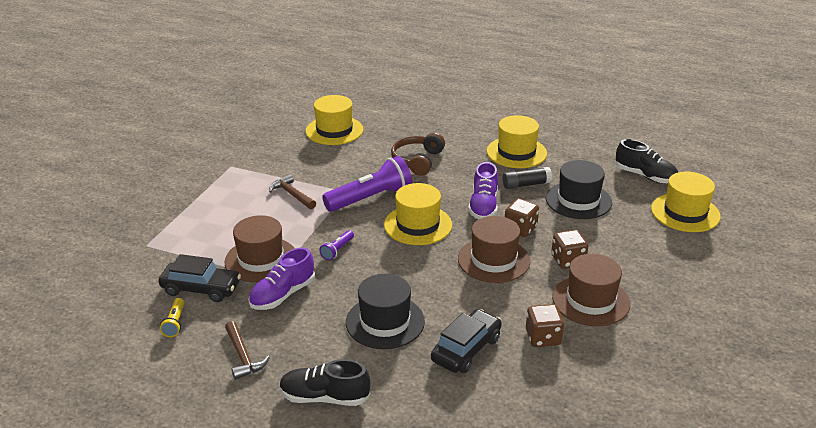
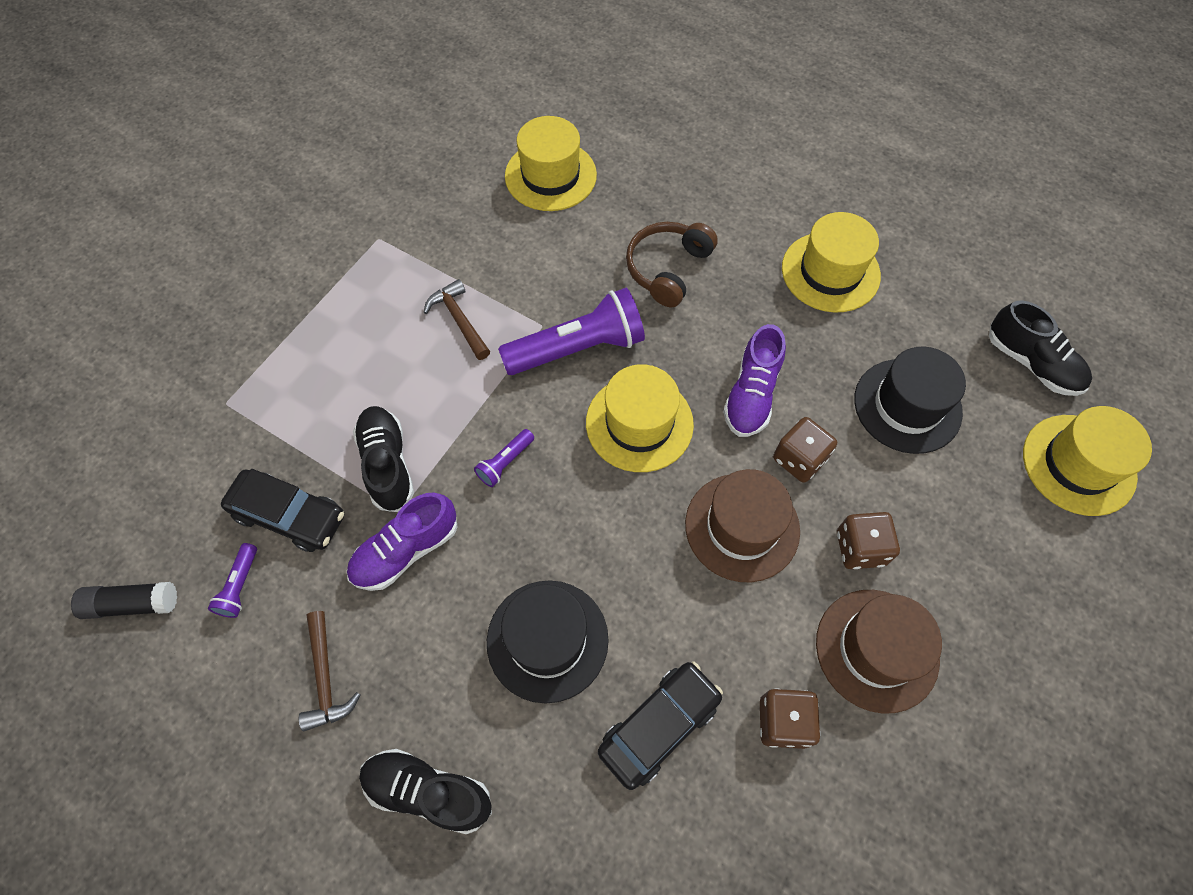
camera: 10 degrees right, 30 degrees up
(175, 323) = (240, 586): yellow flashlight -> purple flashlight
(261, 259) = (387, 464): brown hat -> black shoe
(526, 185) = (830, 354): black glue stick -> black glue stick (132, 604)

